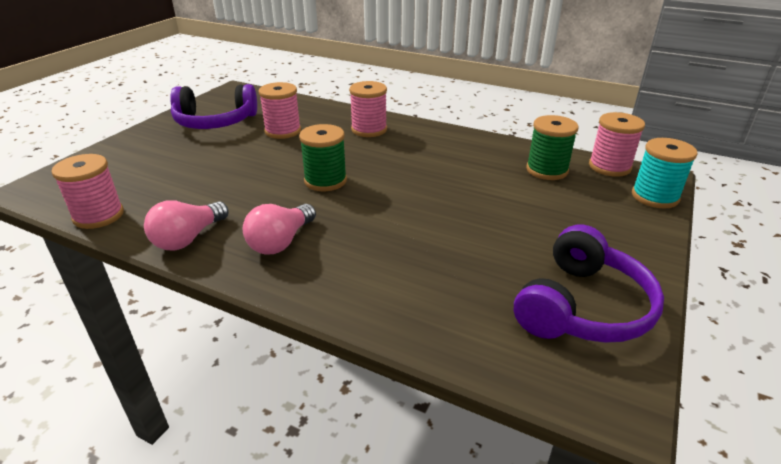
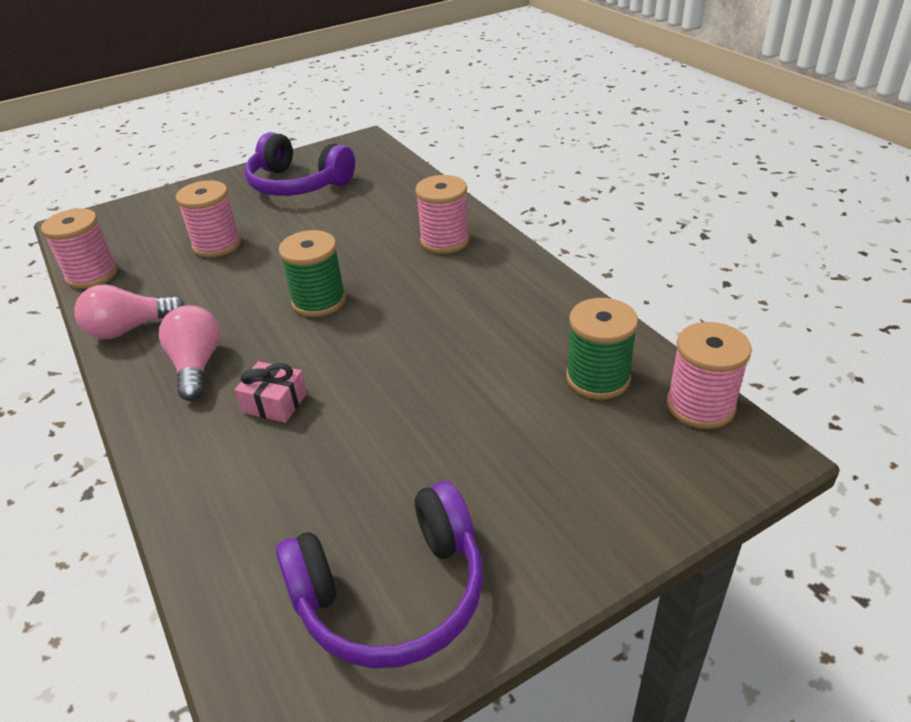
camera: 35 degrees right, 5 degrees up
(281, 242) = (196, 365): pink light bulb -> pink light bulb turned 105 degrees clockwise
(283, 131) = (350, 216): pink spool -> pink spool (217, 245)
(372, 243) = (275, 403): none -> pink gift
(655, 197) = (705, 482): turquoise spool -> none

